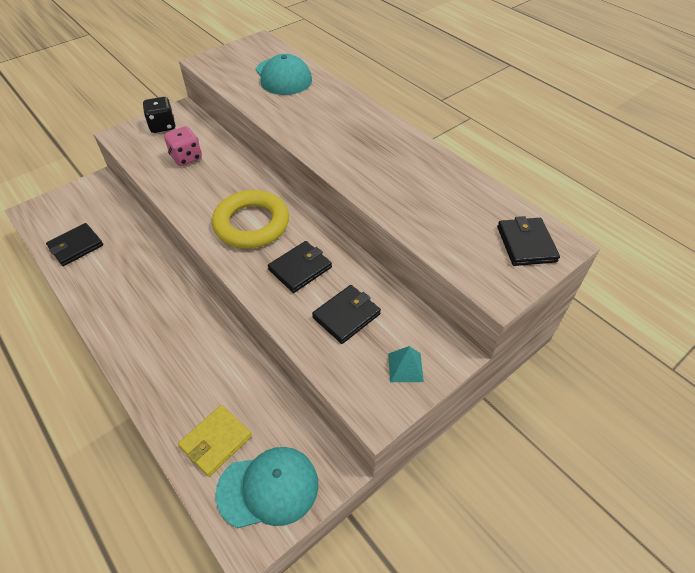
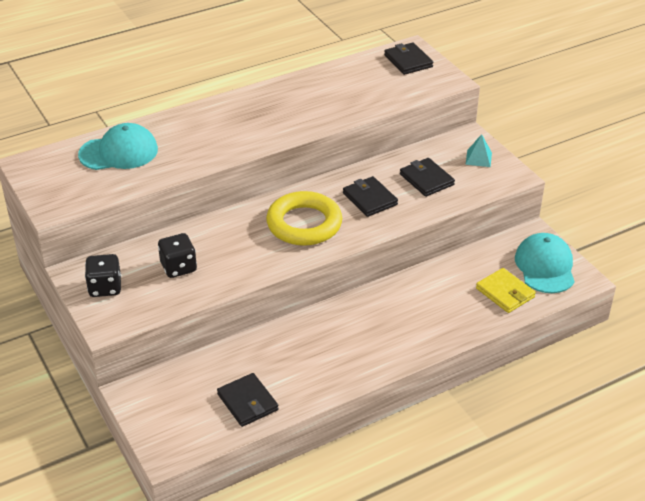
camera: 80 degrees left, 10 degrees down
(186, 157) = (178, 267): pink dice -> black dice
(526, 244) = (408, 61): black wallet -> black wallet turned 60 degrees clockwise

